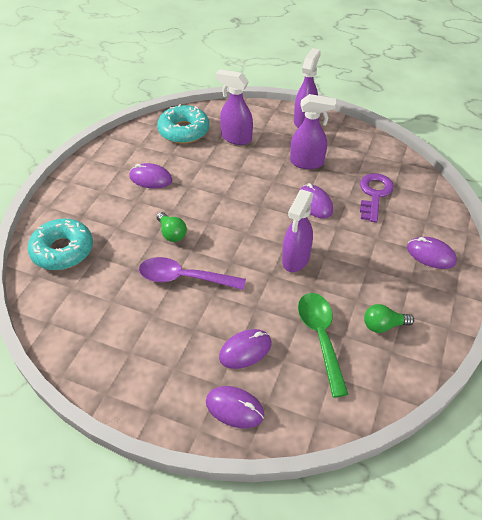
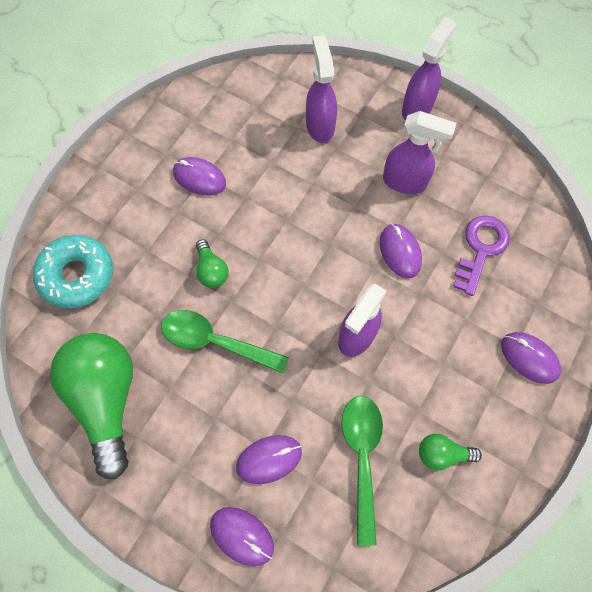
camera: 10 degrees right, 20 degrees up
(101, 329) = (107, 399): none -> green light bulb
(184, 131) = (254, 103): turquoise donut -> none
(184, 278) = (215, 341): purple spoon -> green spoon
(236, 138) = (320, 125): purple spray bottle -> purple spray bottle turned 45 degrees clockwise

